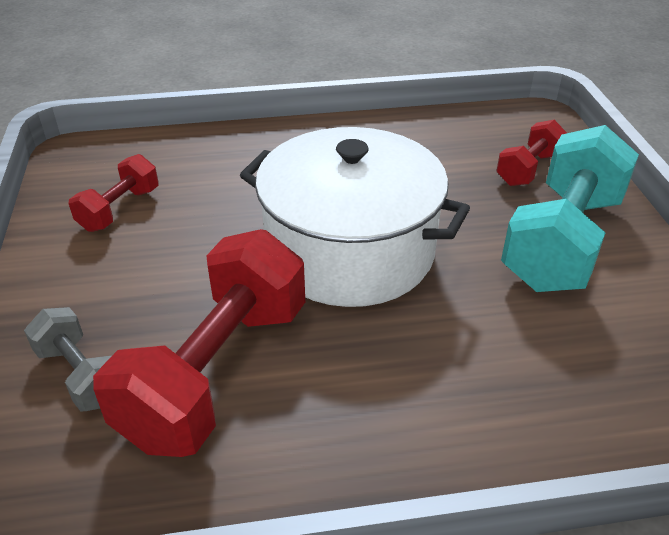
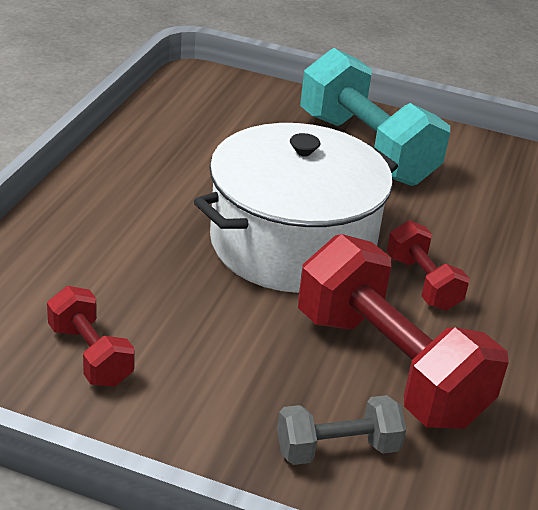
camera: 65 degrees left, 5 degrees down
(528, 169) = (265, 118): red dumbbell -> red dumbbell (422, 283)

